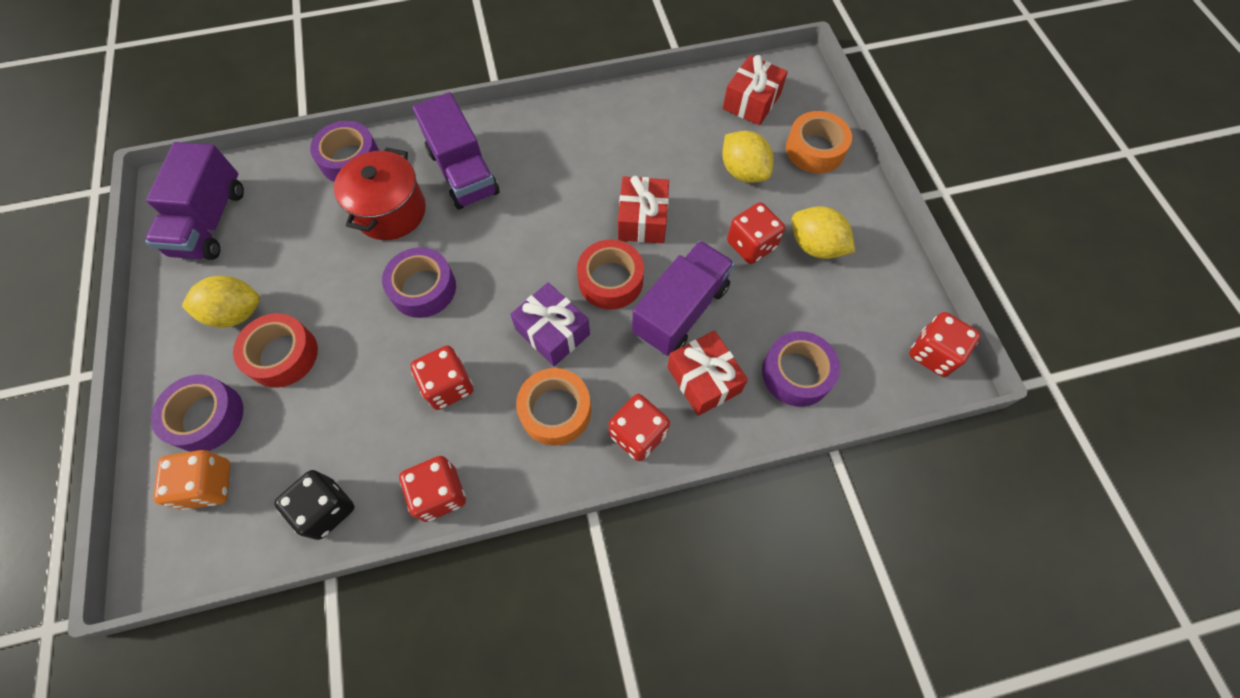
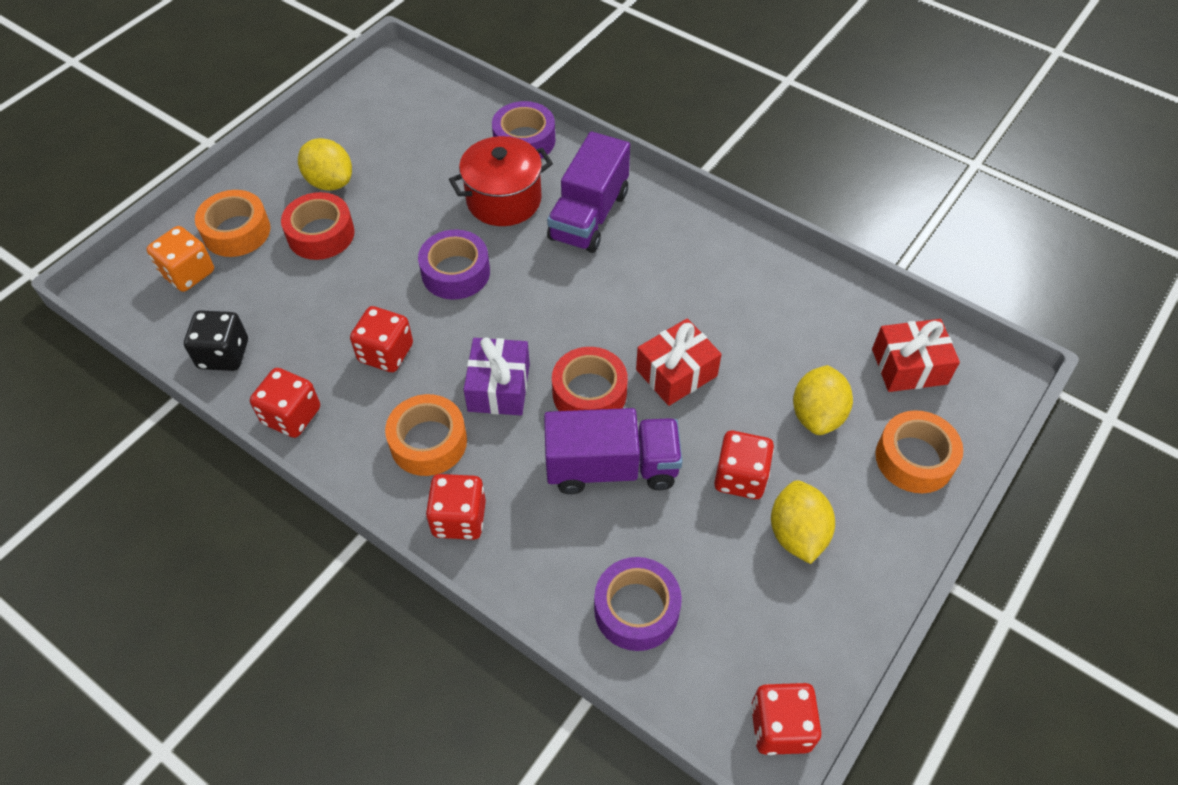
camera: 50 degrees right, 10 degrees down
(206, 417) = (236, 231): purple tape -> orange tape
(210, 221) = (389, 109): purple truck -> none
(704, 379) = (558, 534): red gift -> none

